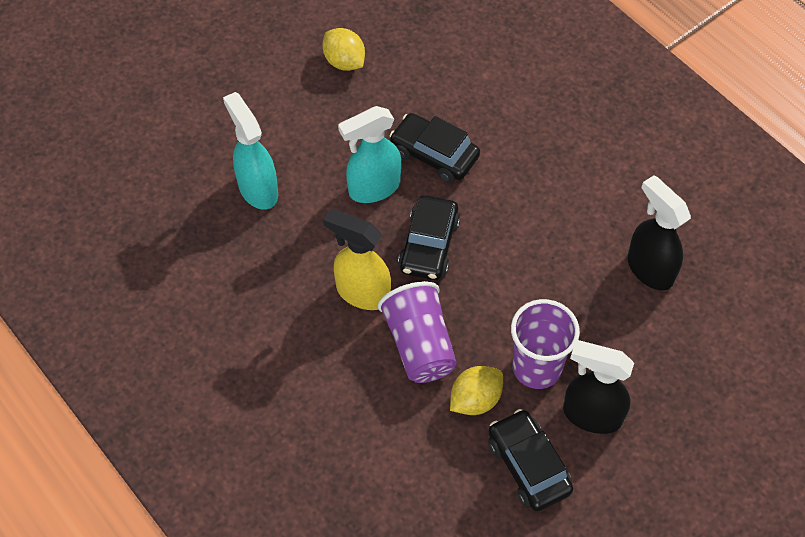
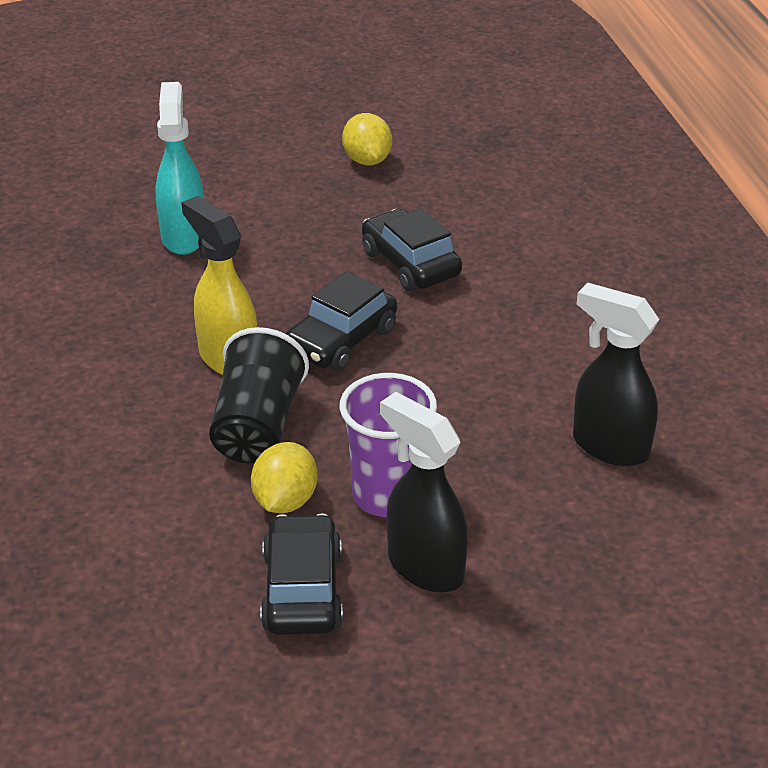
camera: 25 degrees right, 20 degrees down
(373, 188) = (315, 272): turquoise spray bottle -> none
(419, 345) = (257, 426): purple cup -> black cup
(475, 400) = (285, 501): yellow lemon -> yellow lemon turned 60 degrees counterclockwise
(649, 269) = (609, 446): black spray bottle -> black spray bottle turned 45 degrees counterclockwise

